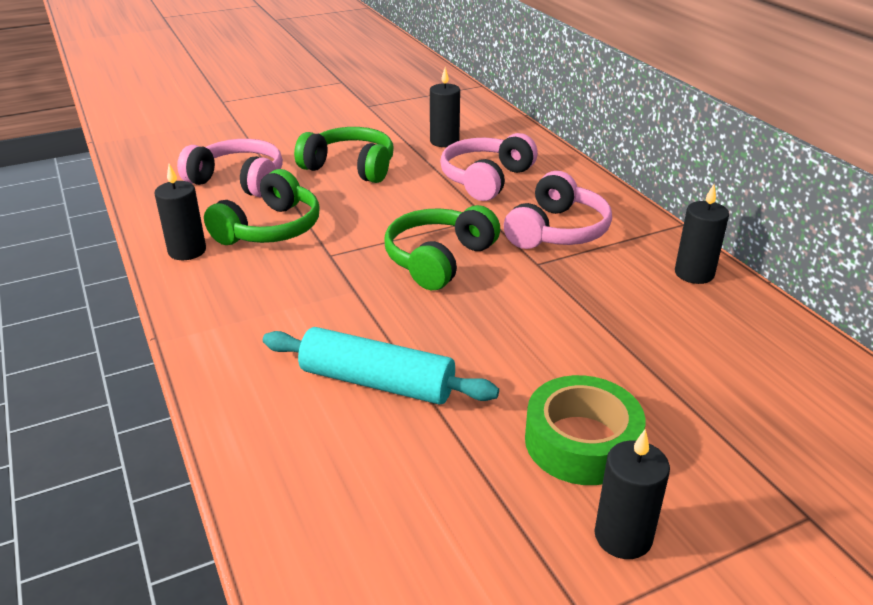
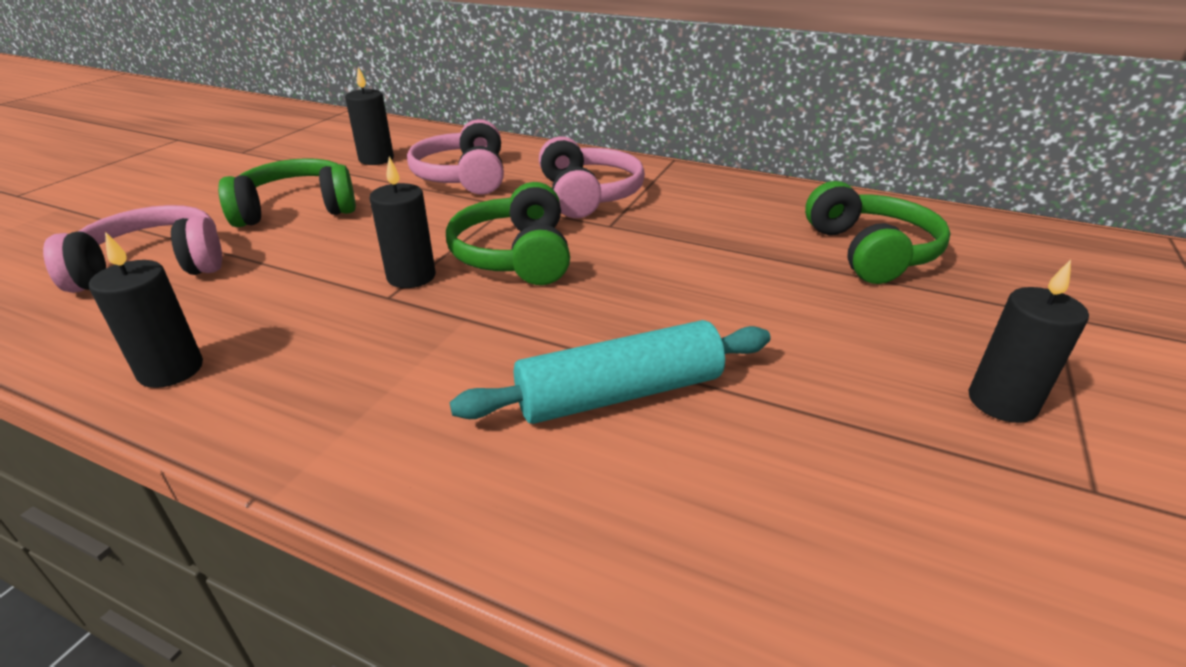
camera: 40 degrees left, 0 degrees up
(270, 229) = (271, 300): green headphones -> green headphones (870, 252)
(581, 442) = (859, 346): green tape -> none
(694, 273) = (734, 188): black candle -> black candle (411, 276)

